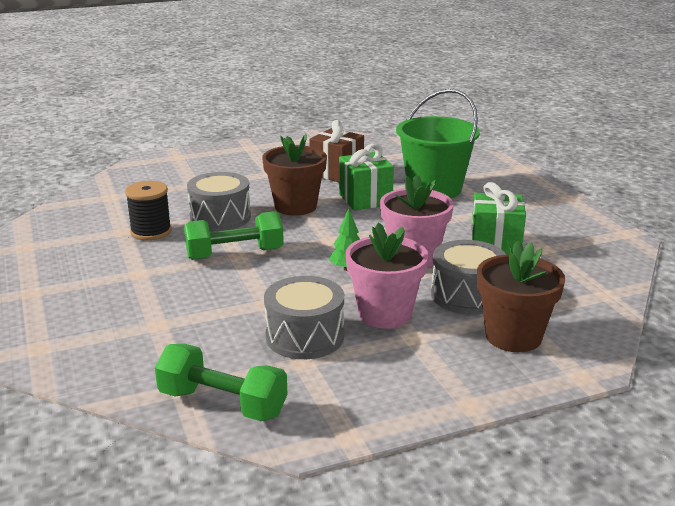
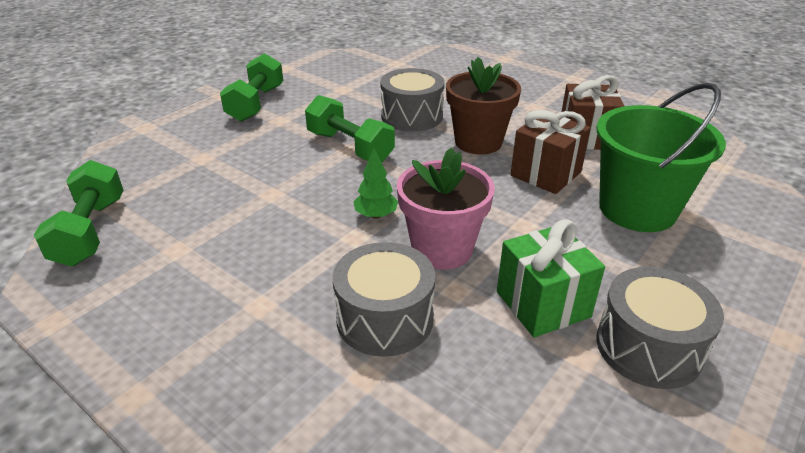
camera: 60 degrees right, 10 degrees up
(84, 277) = (256, 103): none -> green dumbbell
(151, 232) = (353, 99): black spool -> none
(305, 336) = (222, 235): grey drum -> grey drum (648, 347)
(365, 199) = (546, 174): green gift -> brown gift
(385, 314) = (297, 270): pink flower pot -> none
(513, 336) = (308, 391): brown flower pot -> none

